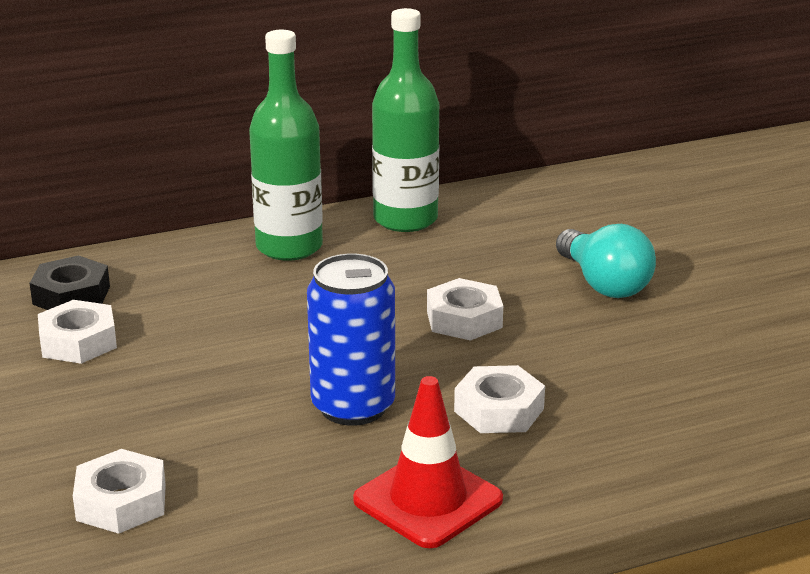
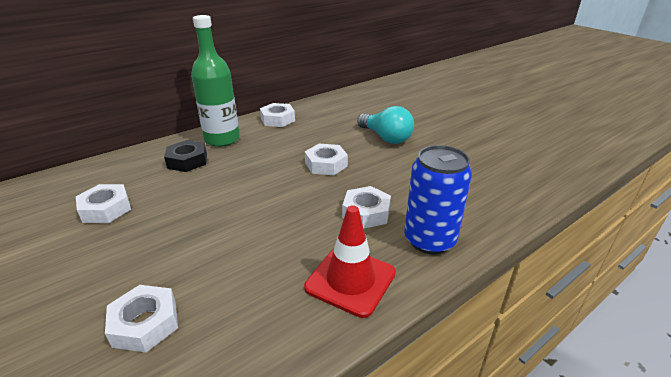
camera: 15 degrees left, 5 degrees up
(71, 295) = (100, 181): black nut -> black nut (187, 161)
(353, 406) = (283, 224): blue can -> blue can (429, 240)
(405, 219) = (277, 119): green bottle -> white nut

